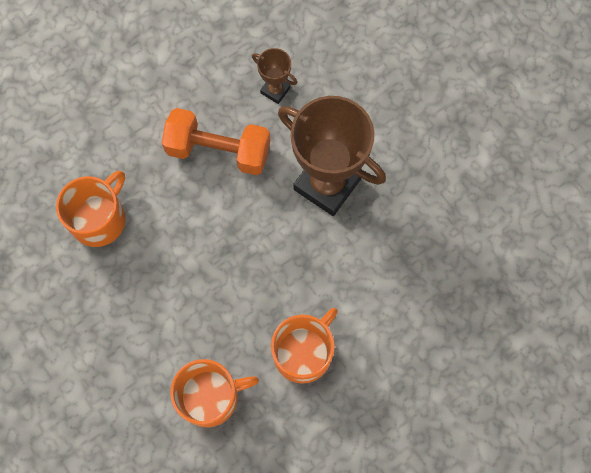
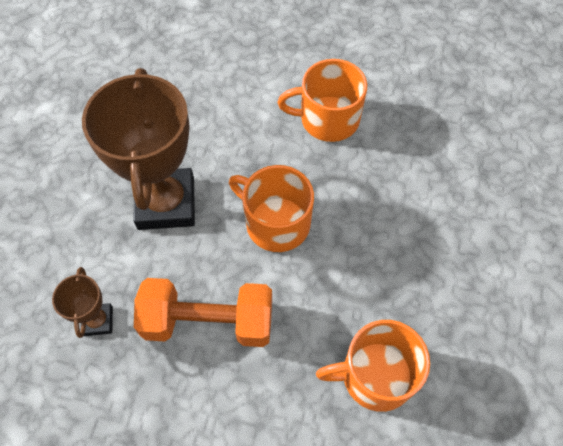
camera: 130 degrees left, 10 degrees down
(210, 396) = (425, 155): orange mug -> orange mug (276, 222)
(218, 151) = (208, 321): orange dumbbell -> orange dumbbell turned 60 degrees counterclockwise

